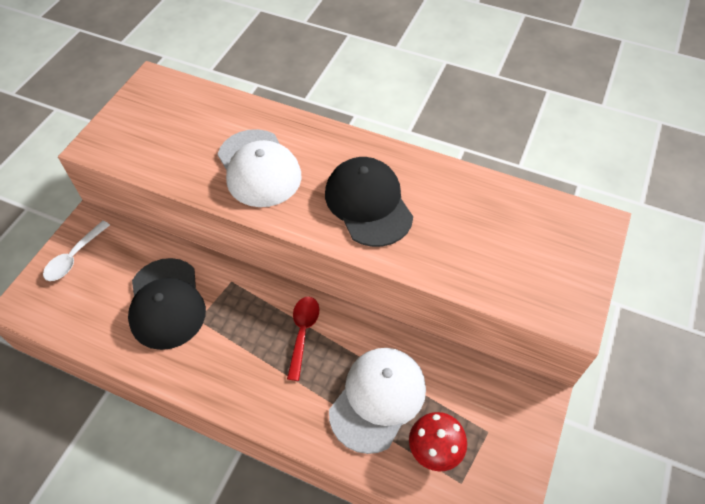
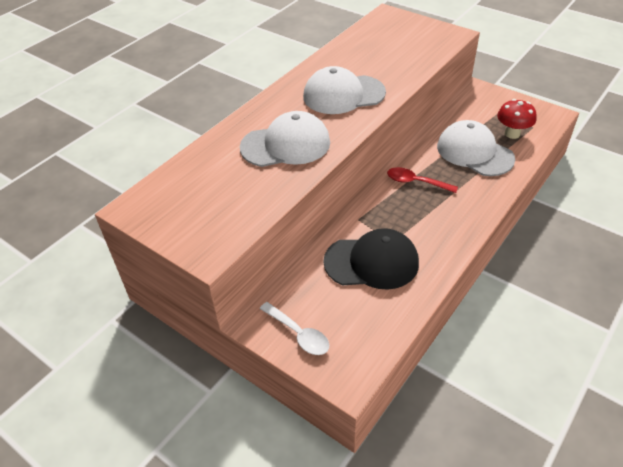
camera: 75 degrees left, 10 degrees down
(368, 203) = (343, 94): black cap -> white cap

